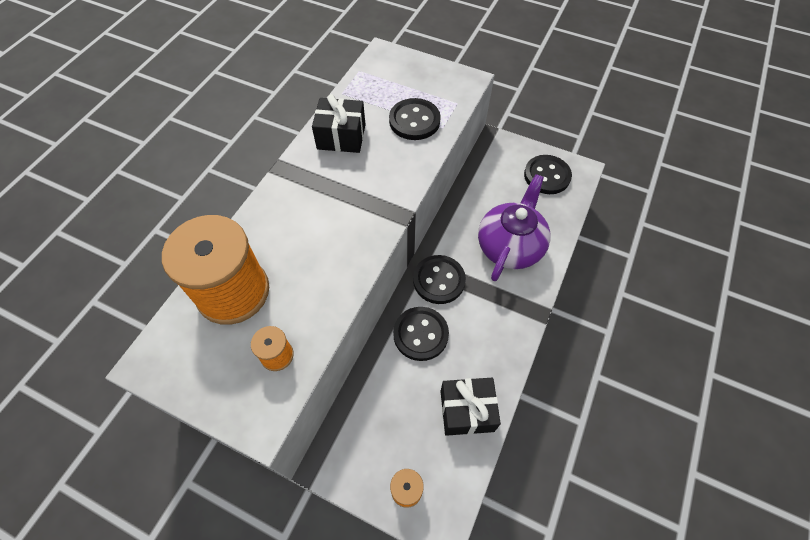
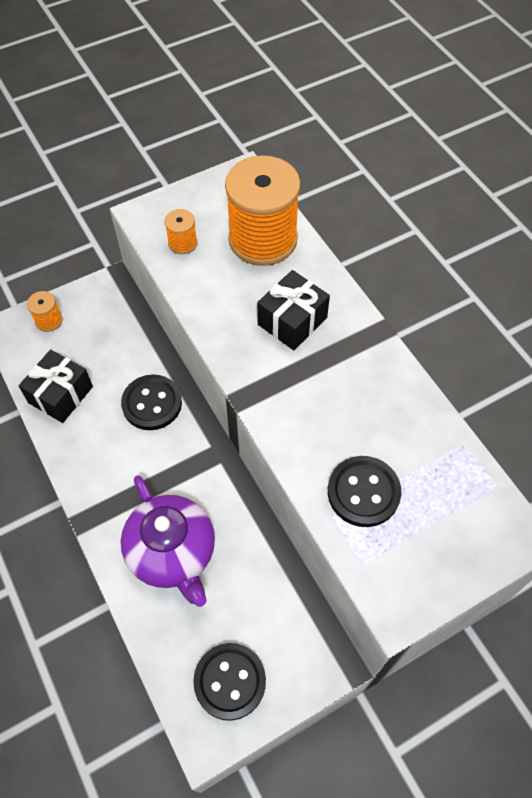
camera: 125 degrees right, 0 degrees up
(341, 136) = (389, 404): black gift -> black gift (292, 321)
(439, 280) = (190, 454): black button -> none

